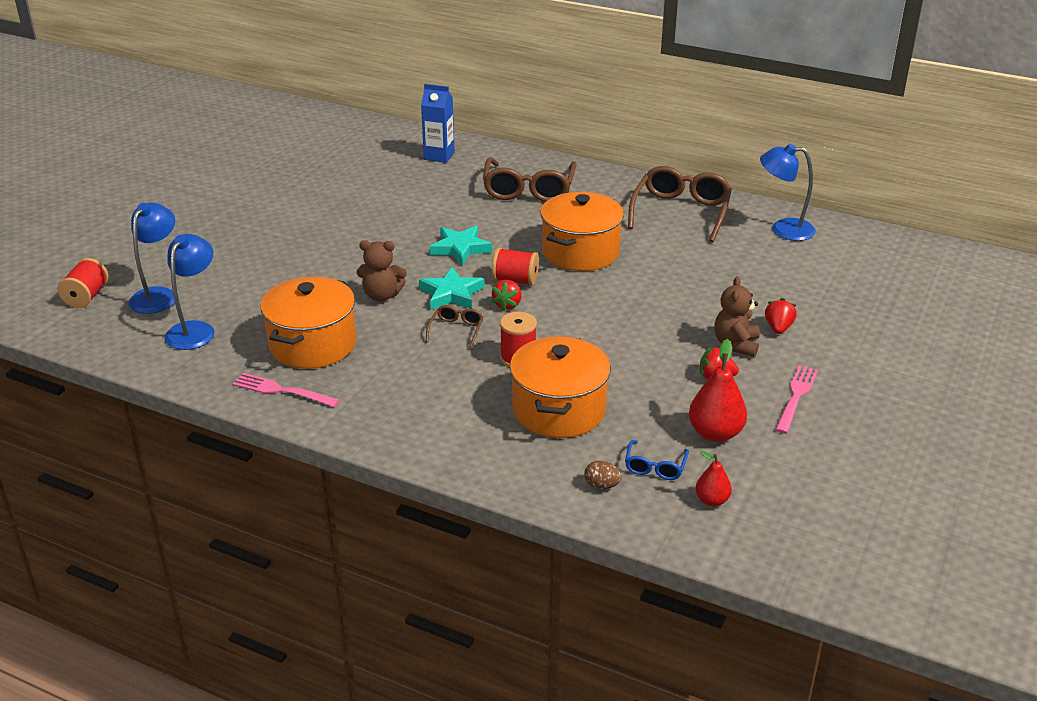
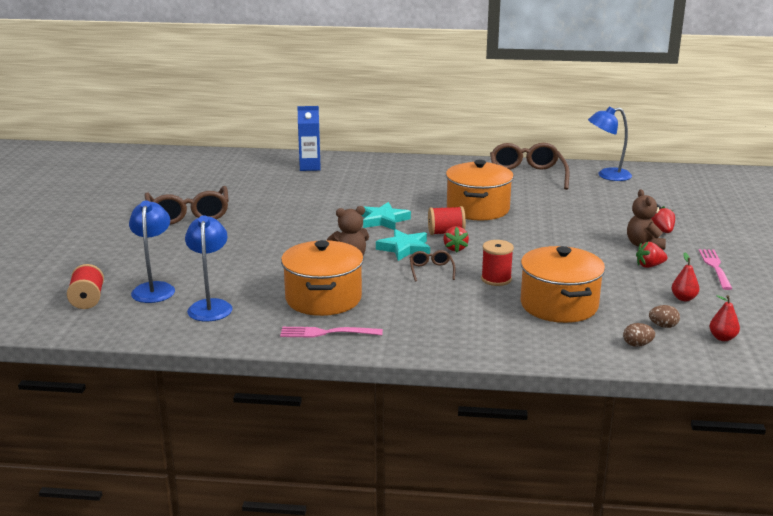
camera: 20 degrees left, 10 degrees down
(528, 190) = (401, 178): brown glasses -> brown glasses (188, 214)
(655, 467) = (663, 326): blue glasses -> brown egg
(715, 433) = (683, 298): red pear -> red pear, size x0.58

